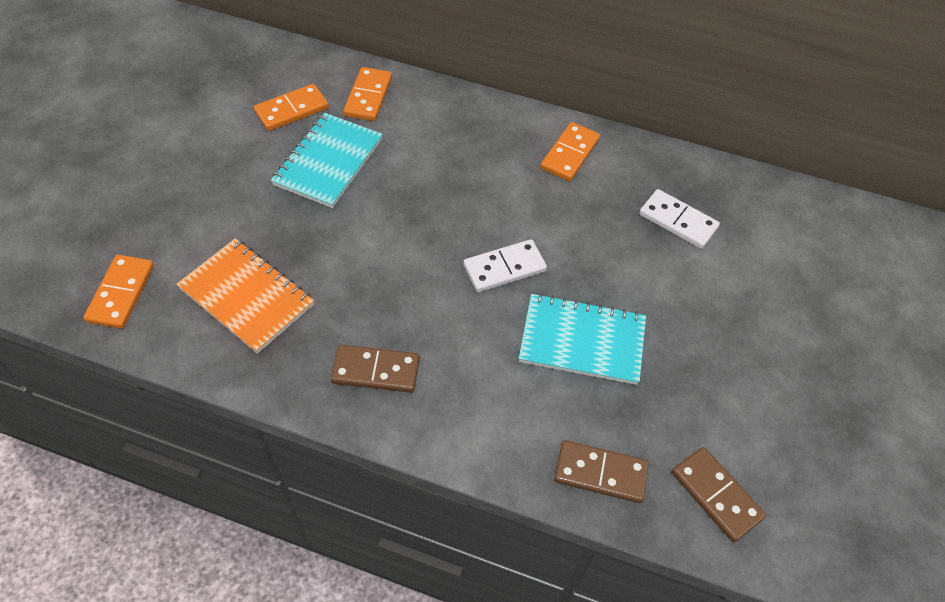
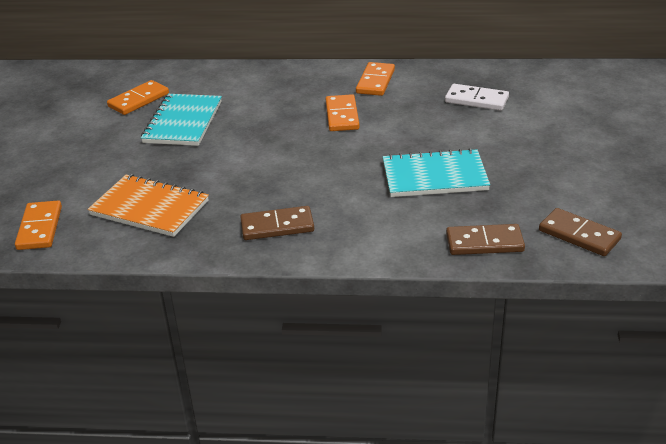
camera: 10 degrees left, 20 degrees down
(368, 96) = (199, 81): orange domino -> orange domino (342, 115)
(504, 268) = (354, 150): white domino -> none

